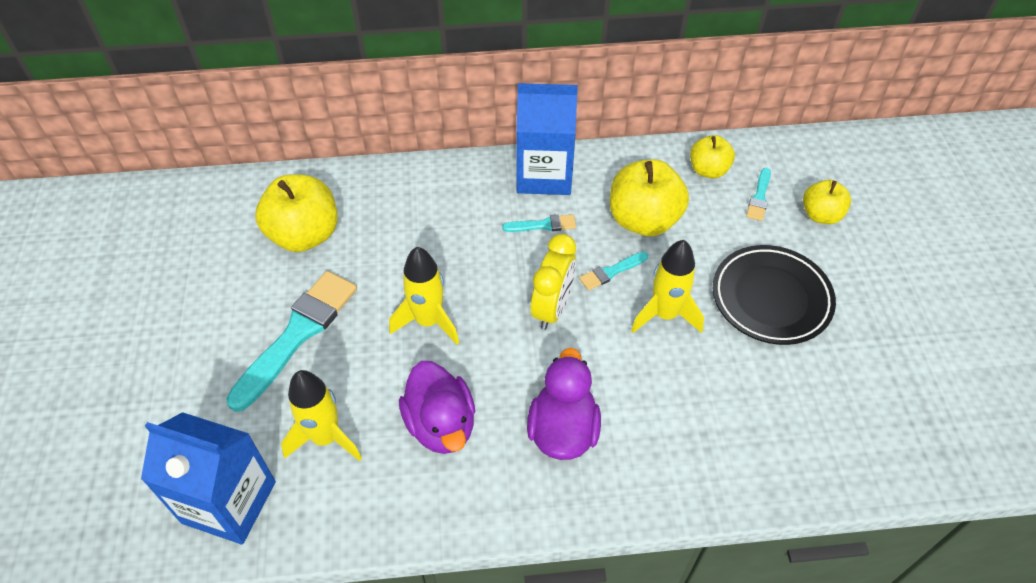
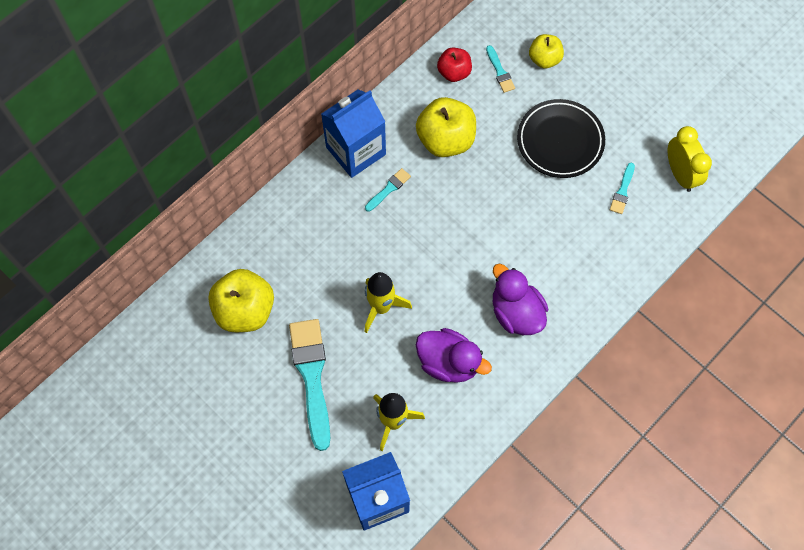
camera: 40 degrees left, 15 degrees up
(552, 308) = (445, 242): yellow clock -> yellow clock (680, 174)
(611, 272) = (457, 191): turquoise brush -> turquoise brush (622, 191)
(665, 315) = (511, 197): yellow rocket -> none
(708, 170) = (454, 72): yellow apple -> red apple

